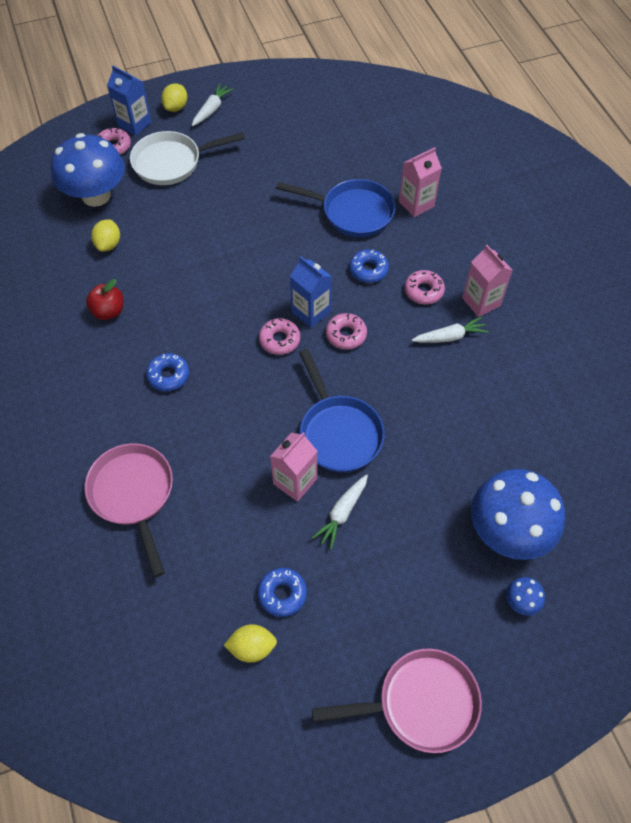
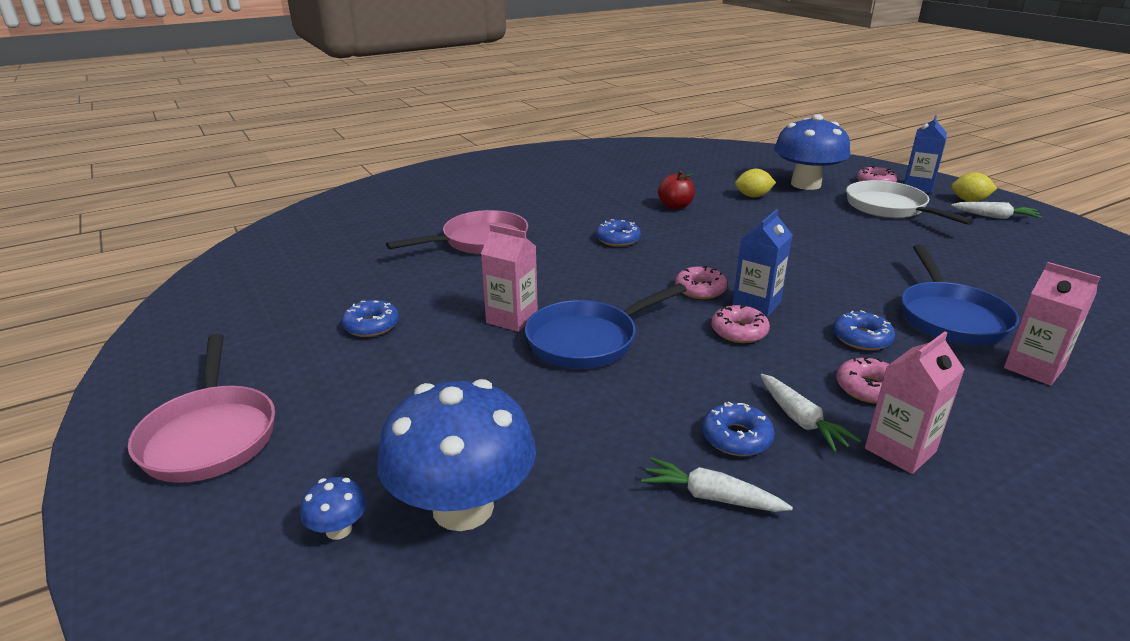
camera: 80 degrees right, 30 degrees down
(252, 647) = (313, 315): yellow lemon -> none
(342, 513) = (475, 353): white carrot -> white carrot (711, 497)
(461, 374) = (736, 438): none -> blue donut

